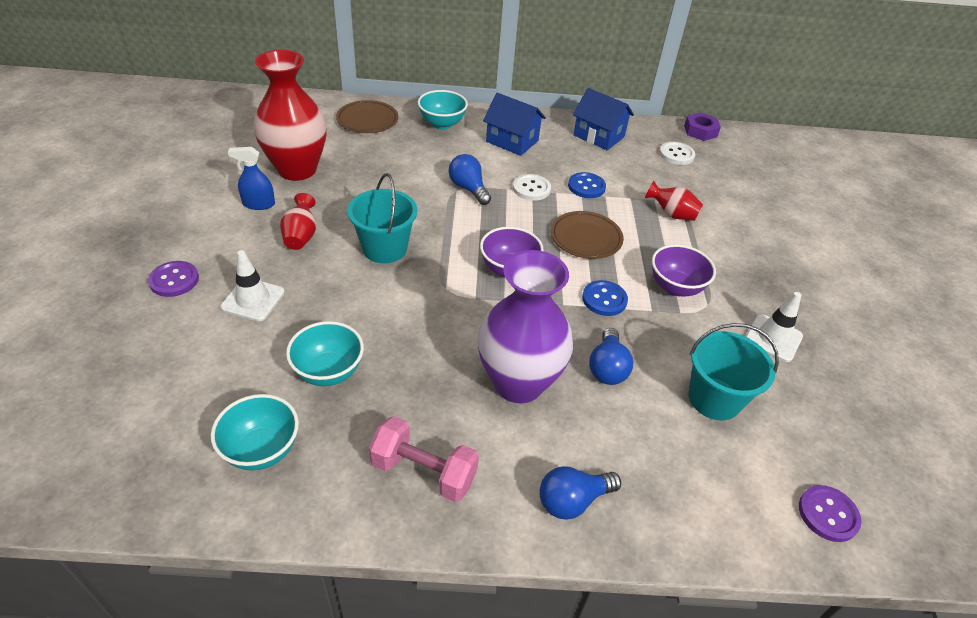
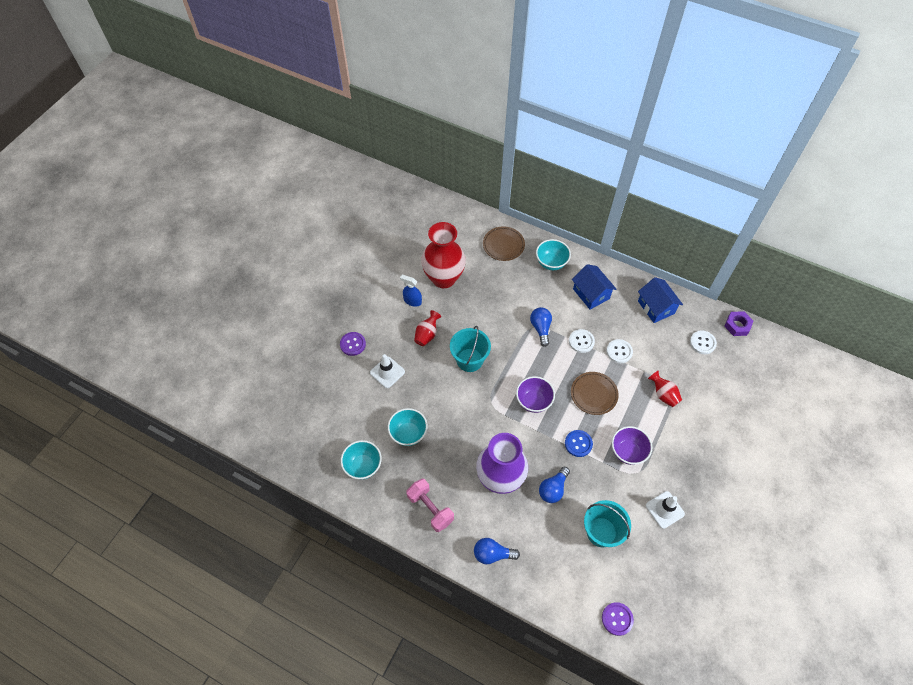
camera: 30 degrees right, 15 degrees up
(586, 187) = (619, 351): blue button -> white button

